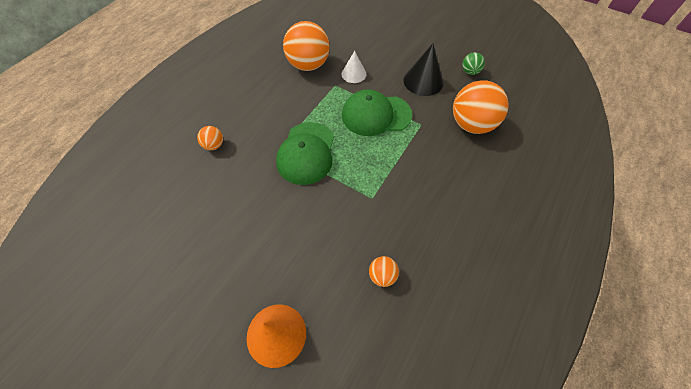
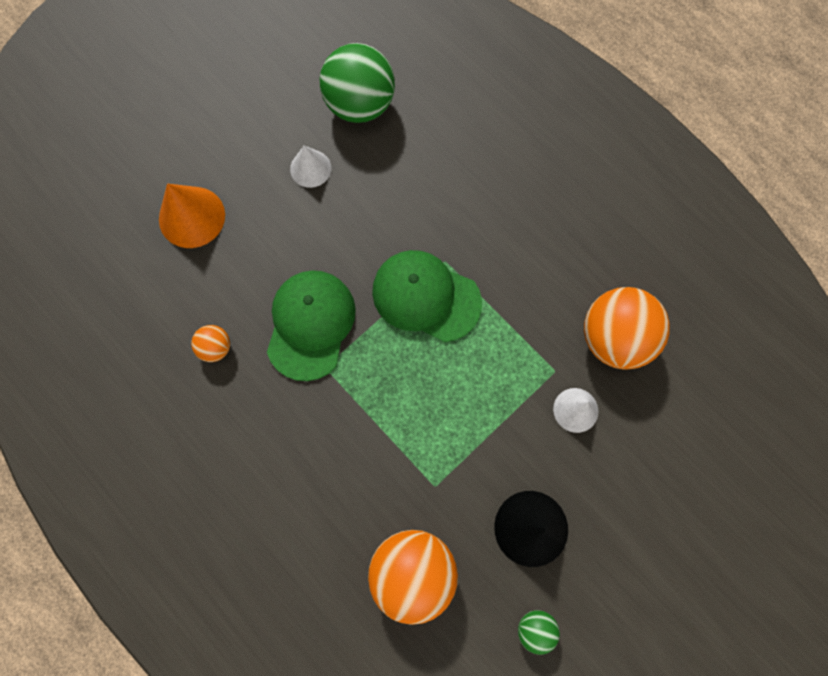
camera: 105 degrees right, 15 degrees up
(157, 229) = (360, 104): none -> green ball
(214, 145) = (474, 176): orange ball -> none
(218, 250) = (310, 168): none -> white cone
(376, 115) = (473, 419): green cap -> green cap (310, 324)

